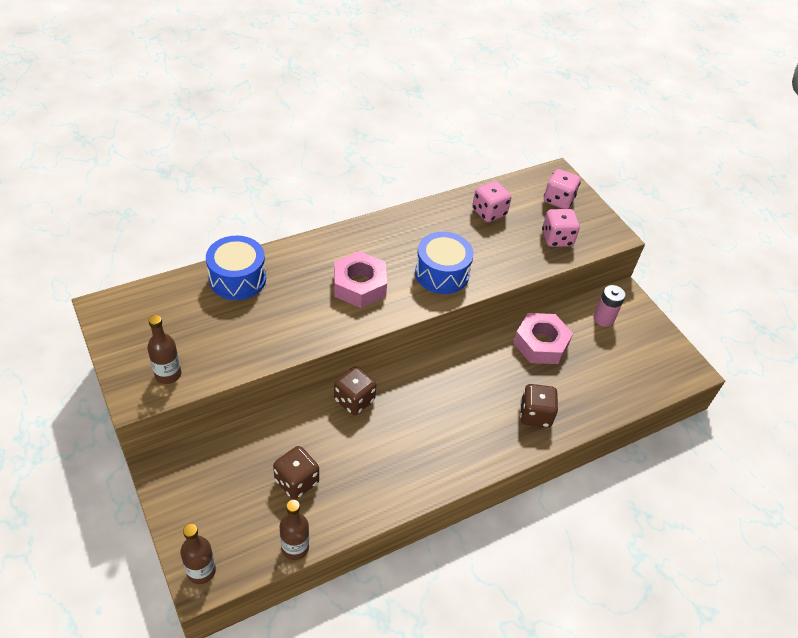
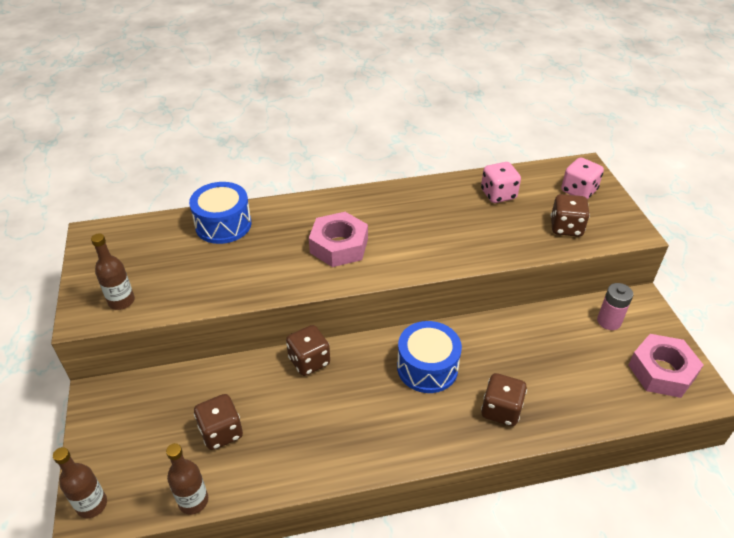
camera: 20 degrees right, 5 degrees down
(441, 273) = (428, 246): blue drum -> blue drum (427, 367)
(541, 344) = (529, 336): pink nut -> pink nut (661, 371)
(557, 238) = (566, 228): pink dice -> brown dice

